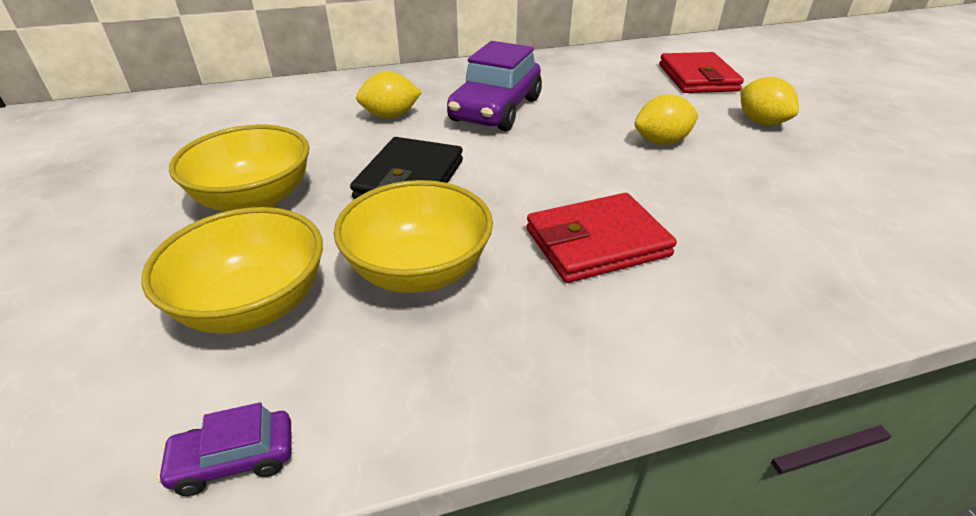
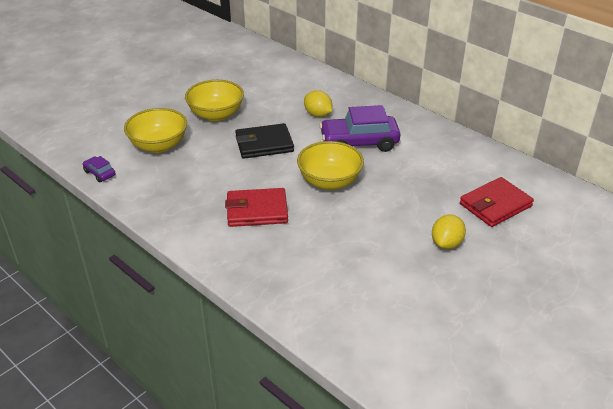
camera: 60 degrees right, 0 degrees up
(419, 270) = (202, 172): yellow bowl -> yellow bowl (329, 181)
(597, 243) = (257, 211): red wallet -> red wallet turned 45 degrees counterclockwise
(661, 142) = (377, 209): yellow lemon -> none

